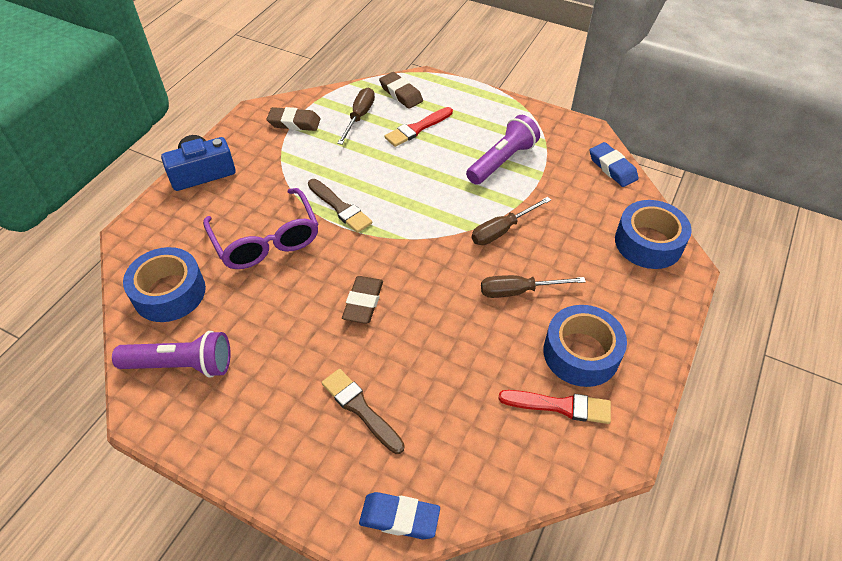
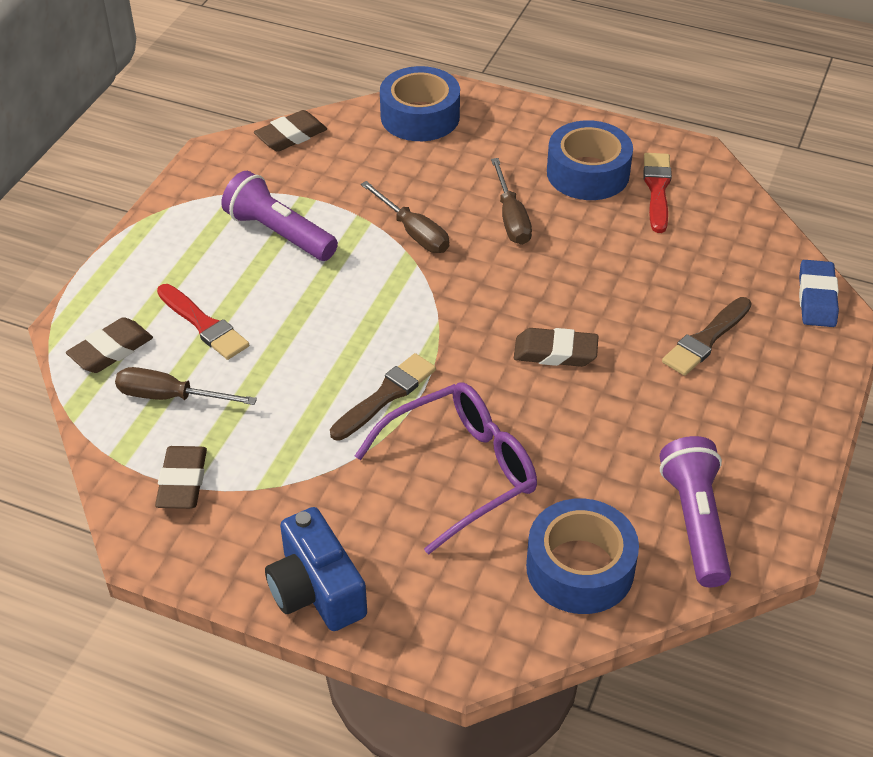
camera: 95 degrees left, 5 degrees down
(612, 168) = (291, 136): blue eraser -> brown eraser

